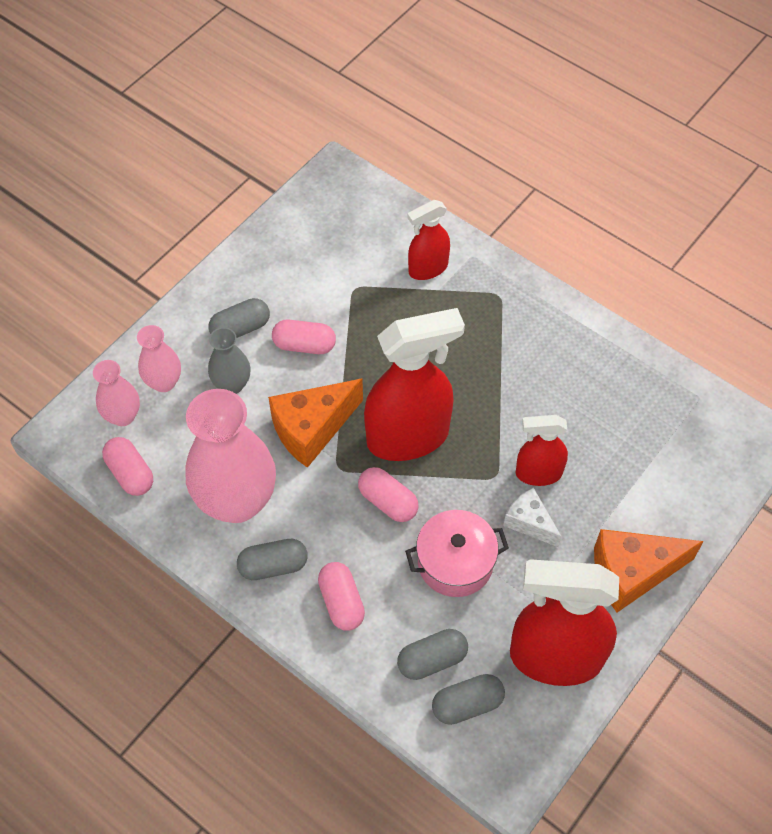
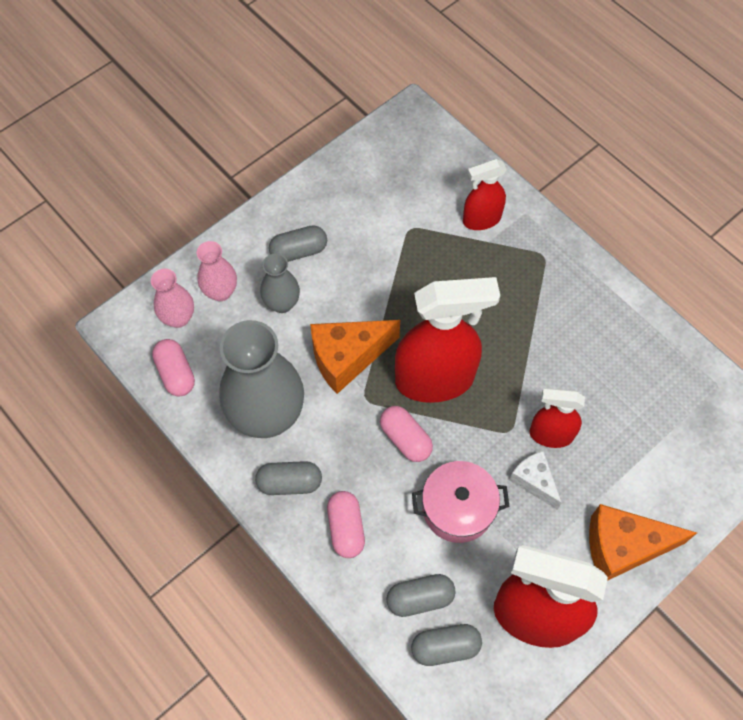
camera: 10 degrees right, 5 degrees up
(237, 501) = (267, 415): pink vase -> grey vase
(304, 345) = (354, 276): pink capsule -> none

